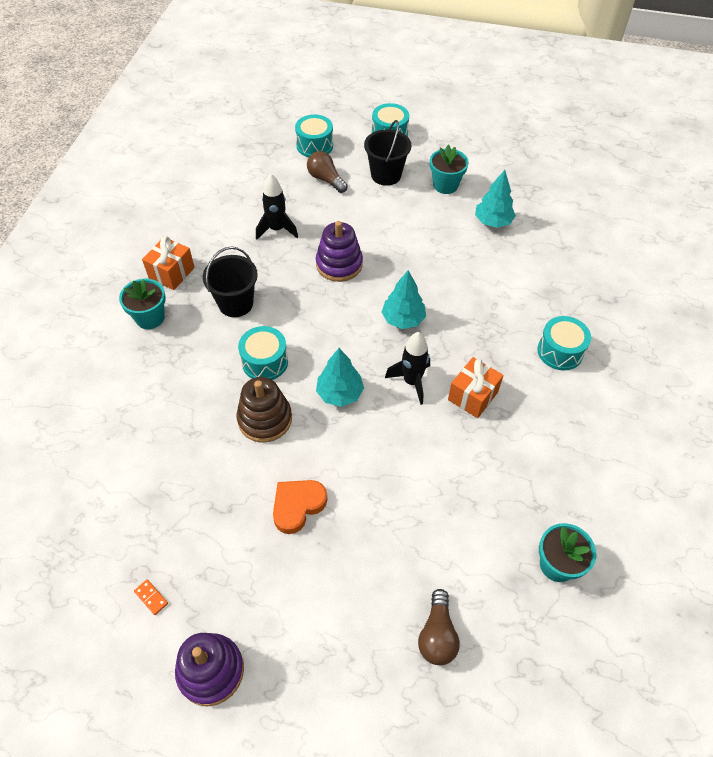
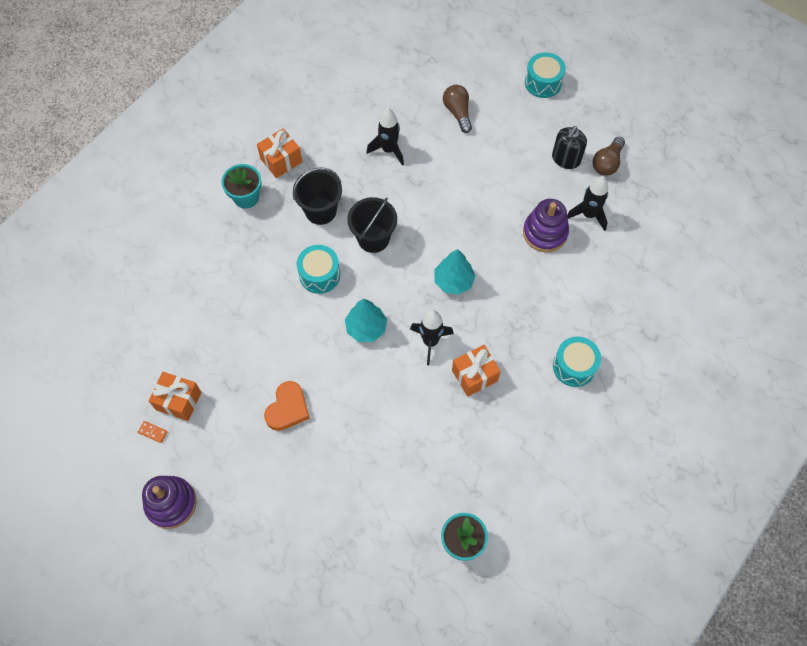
camera: 25 degrees right, 10 degrees up
(151, 597) = (152, 432): orange domino -> orange domino turned 45 degrees counterclockwise
(167, 549) = (178, 401): none -> orange gift
(265, 419) = (296, 326): brown stacking toy -> none
(297, 506) = (288, 408): orange heart -> orange heart turned 135 degrees clockwise
(314, 145) = (466, 71): turquoise drum -> none
(339, 264) = (426, 206): purple stacking toy -> purple stacking toy (545, 233)
(386, 175) = (515, 127): black bucket -> black bucket (373, 238)
(437, 635) = (341, 552): brown light bulb -> brown light bulb (607, 163)
(445, 185) = (566, 159): turquoise flower pot -> black soap dispenser
(493, 222) = (588, 215): turquoise tree -> black rocket

